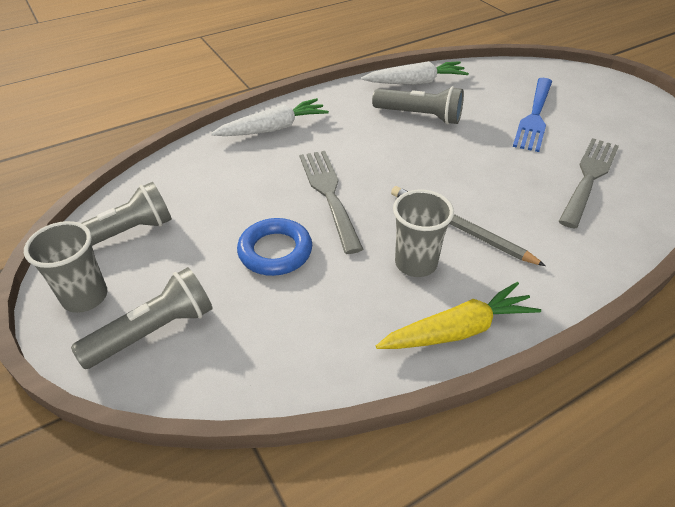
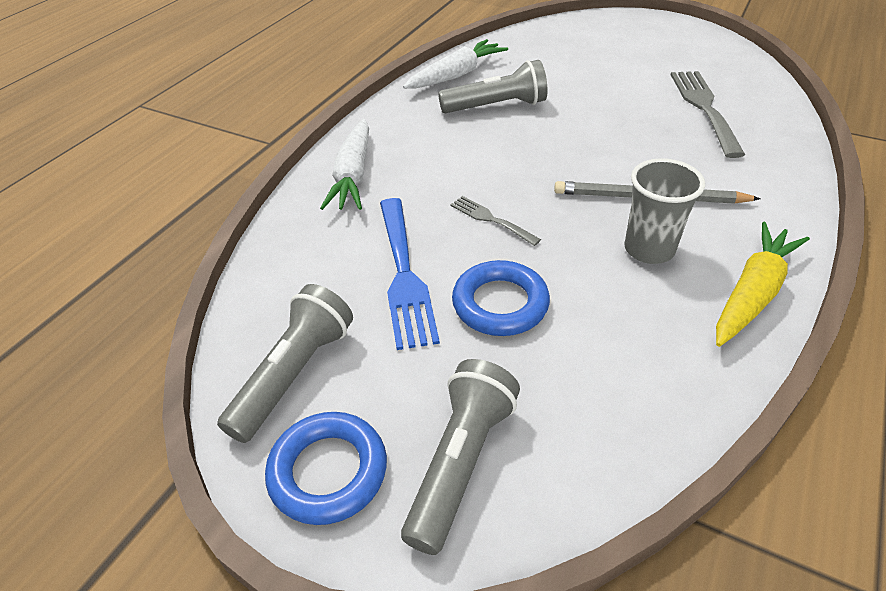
camera: 30 degrees left, 0 degrees up
(85, 297) = (328, 471): grey cup -> blue ring
(273, 128) = (353, 175): white carrot -> white carrot turned 150 degrees clockwise
(328, 194) = (490, 219): grey fork -> grey fork, size x0.53
(534, 117) = (602, 70): blue fork -> blue fork (404, 275)

